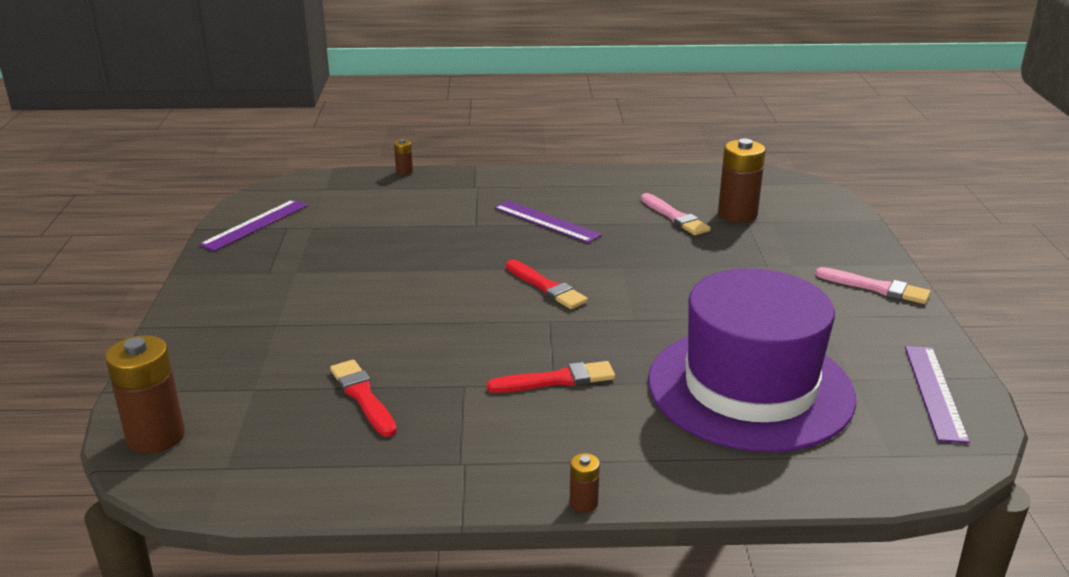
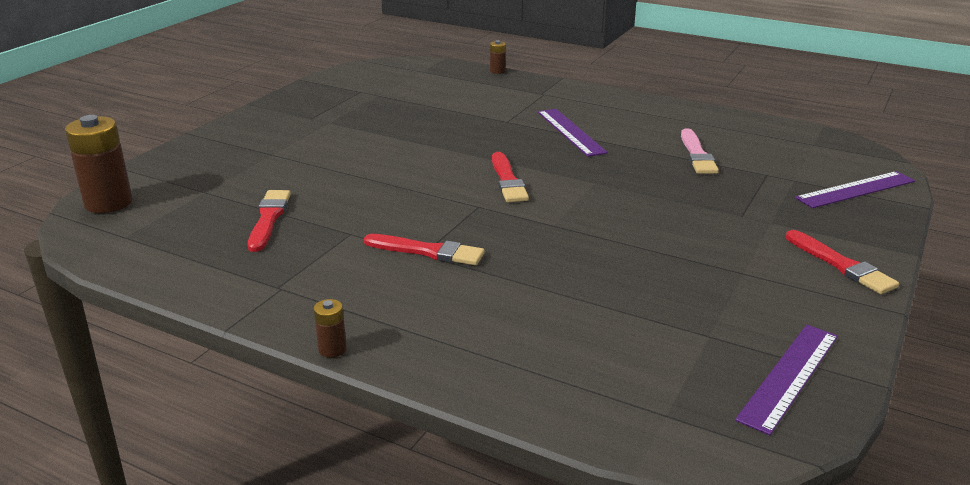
camera: 30 degrees right, 0 degrees up
(255, 225) = (340, 85): purple ruler -> purple ruler (855, 190)
(737, 214) = (765, 166): brown battery -> none
(750, 388) = (593, 311): purple hat -> none
(876, 287) = (841, 265): pink brush -> red brush

